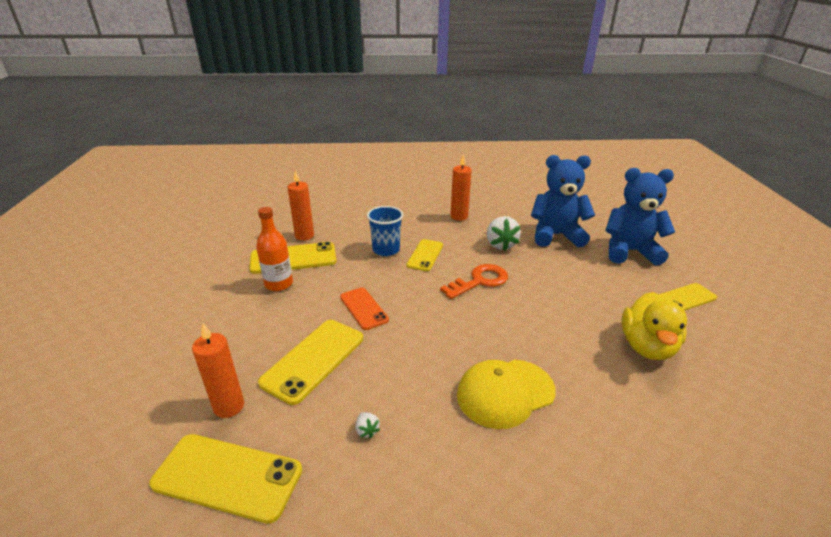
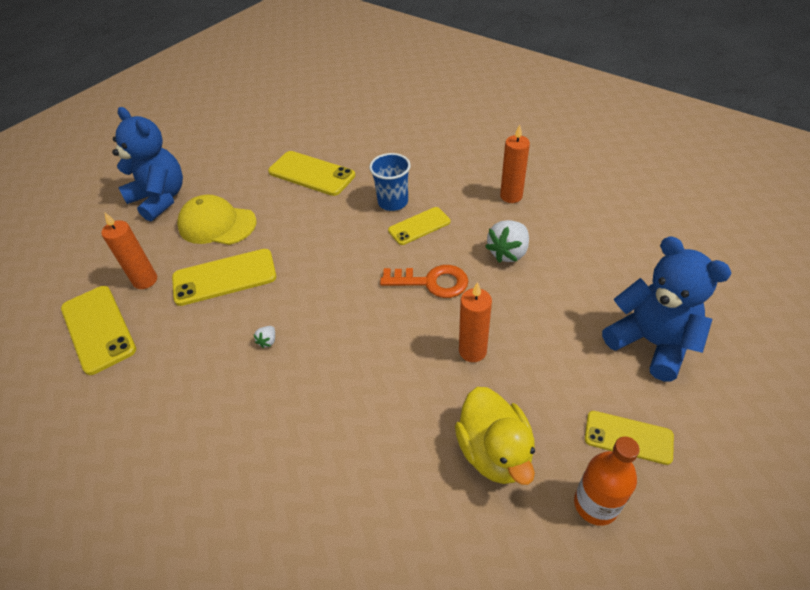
camera: 45 degrees right, 15 degrees up
(279, 284) = (275, 194): orange bottle -> orange bottle (595, 504)
(304, 236) = (345, 153): orange candle -> orange candle (472, 351)
(363, 308) = (306, 253): orange phone -> none
(367, 430) = (193, 355): white strawberry -> white strawberry (268, 341)
(505, 393) = (312, 397): yellow cap -> yellow cap (217, 224)
(556, 235) = (588, 273): blue teddy bear -> blue teddy bear (160, 199)
(647, 346) = (494, 452): yellow duck -> yellow duck turned 75 degrees counterclockwise

